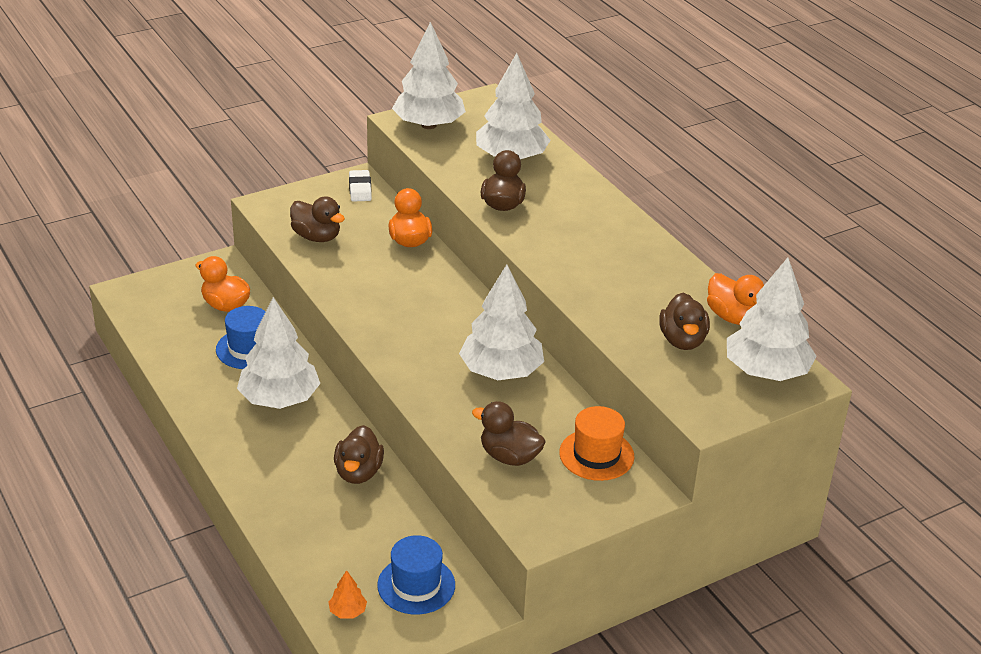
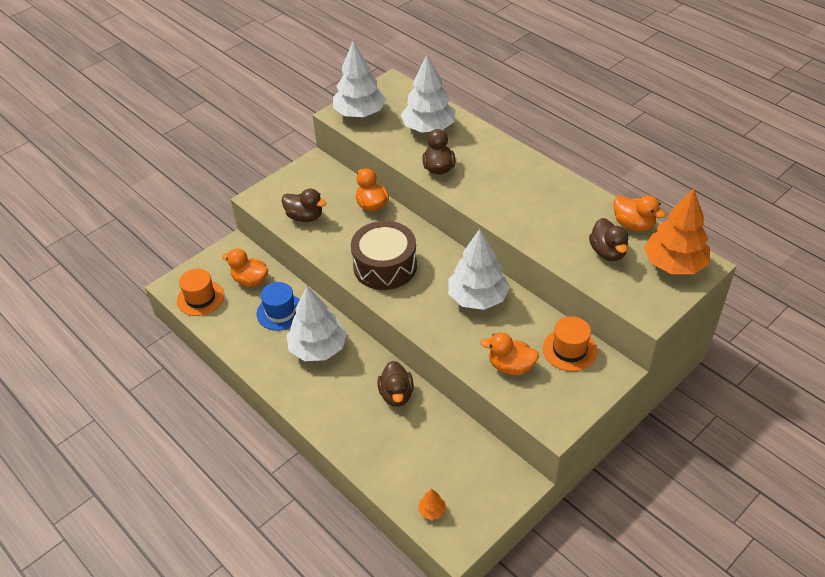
camera: 10 degrees left, 10 degrees up
(154, 312) = (200, 298): none -> orange hat
(360, 189) = (320, 170): white eraser -> none
(395, 312) = (385, 266): none -> brown drum
(416, 585) = (471, 476): blue hat -> none
(509, 456) = (511, 366): brown duck -> orange duck
(766, 371) = (674, 264): white tree -> orange tree

